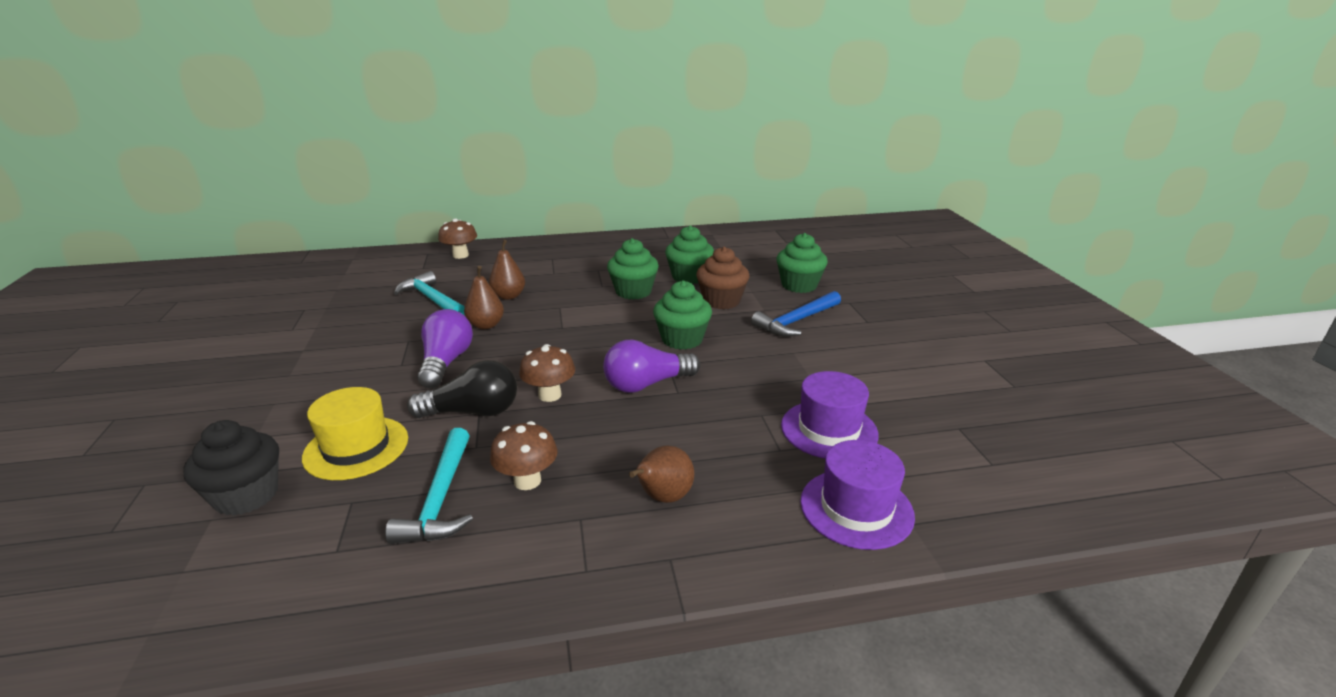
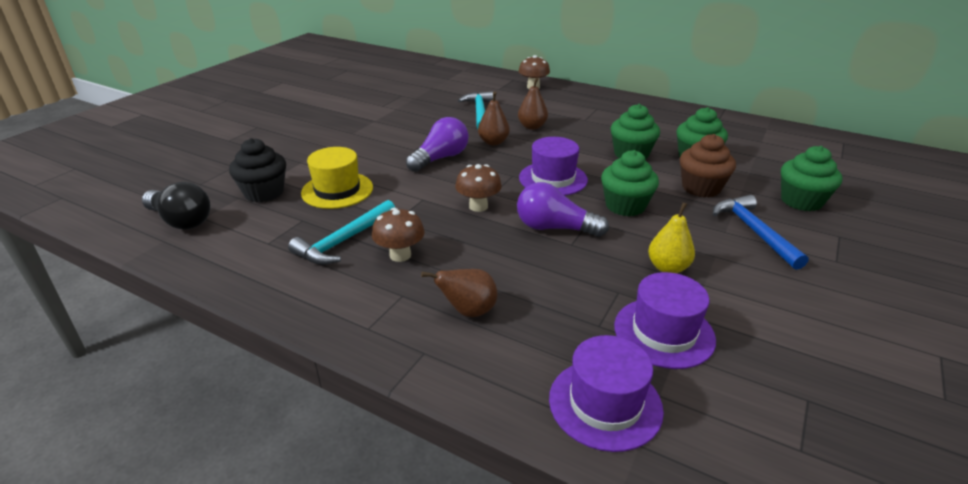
camera: 40 degrees right, 5 degrees up
(473, 412) = (420, 197): black light bulb -> black light bulb (181, 220)
(590, 339) = (553, 179): none -> purple hat
(773, 377) = (668, 268): none -> yellow pear
(796, 321) = (754, 231): blue hammer -> blue hammer turned 75 degrees clockwise

